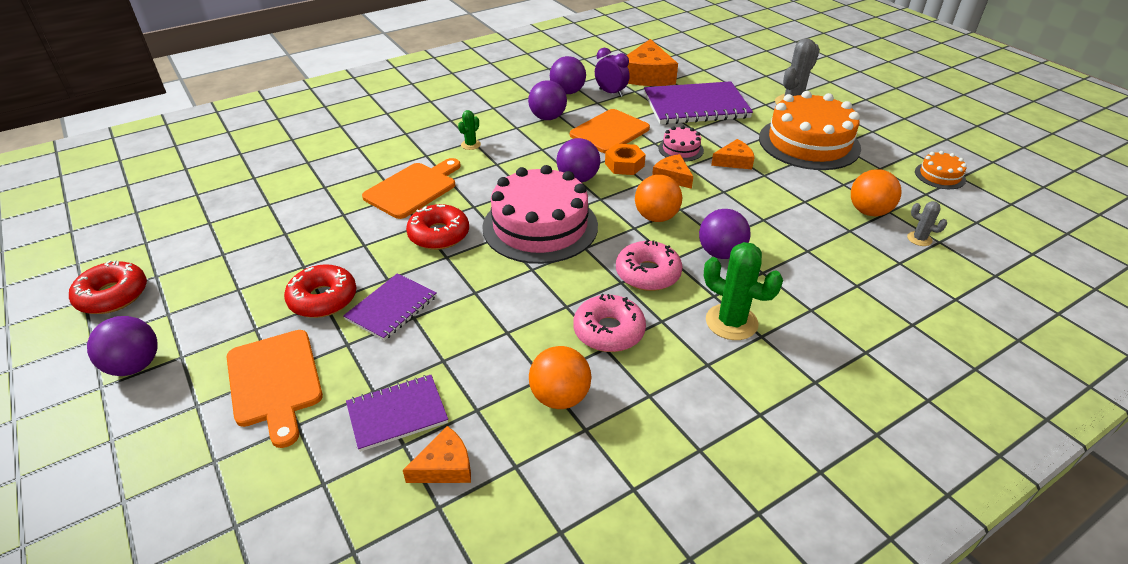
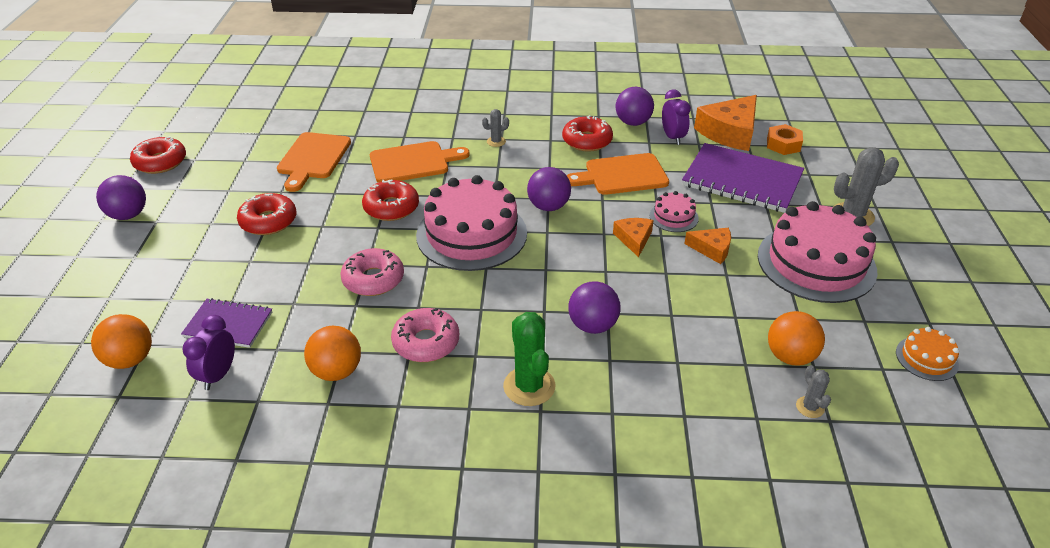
camera: 35 degrees right, 0 degrees up
(275, 382) = (186, 265): orange cutting board -> orange cutting board (313, 158)
(391, 308) = (302, 249): purple notebook -> none
(445, 466) = (218, 375): orange cheese -> purple clock
(471, 145) = (496, 141): green cactus -> grey cactus
(547, 118) = (587, 141): purple ball -> red donut
(624, 165) = (603, 210): orange nut -> orange nut (783, 145)
(648, 273) = (510, 313): pink donut -> pink donut (373, 279)
(656, 217) = (575, 269): orange ball -> orange ball (130, 360)
(809, 143) = (816, 263): orange cake -> pink cake

